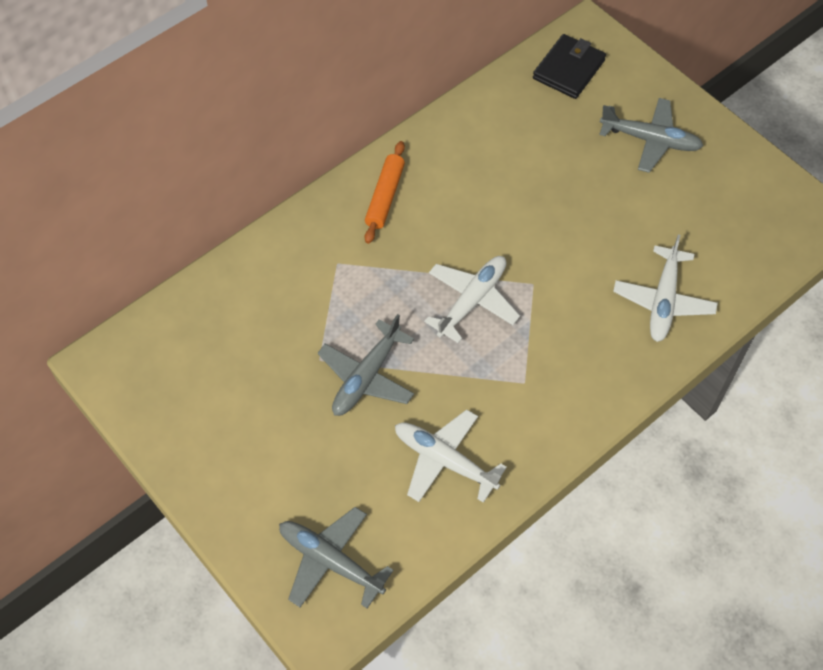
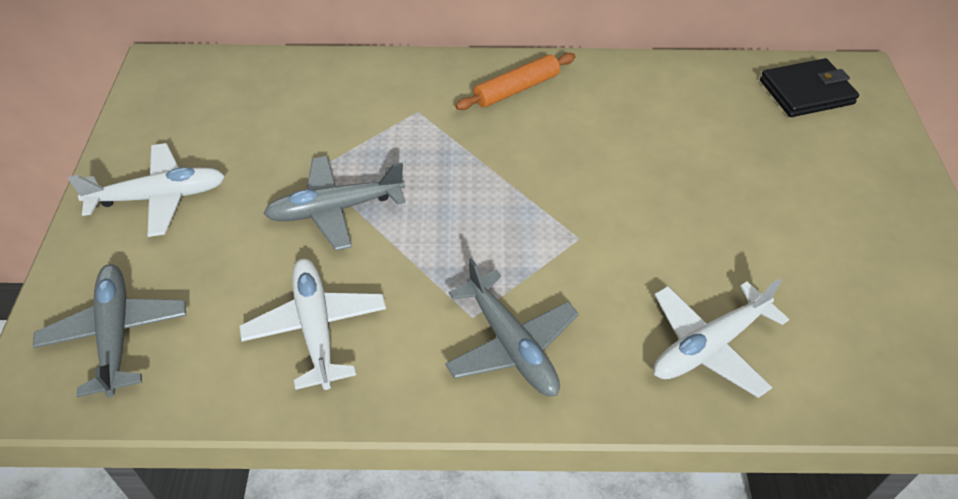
camera: 40 degrees right, 10 degrees down
(472, 301) = (501, 213): white plane -> white plane (159, 197)
(650, 140) = (842, 194): grey plane -> grey plane (511, 344)

